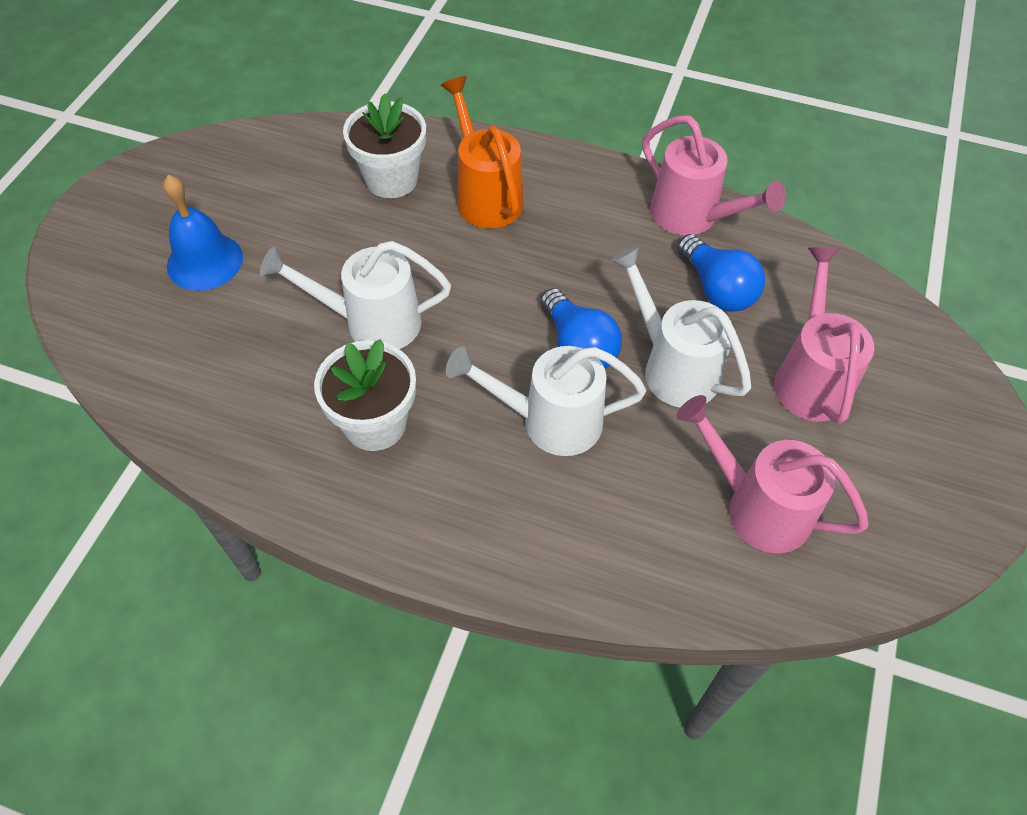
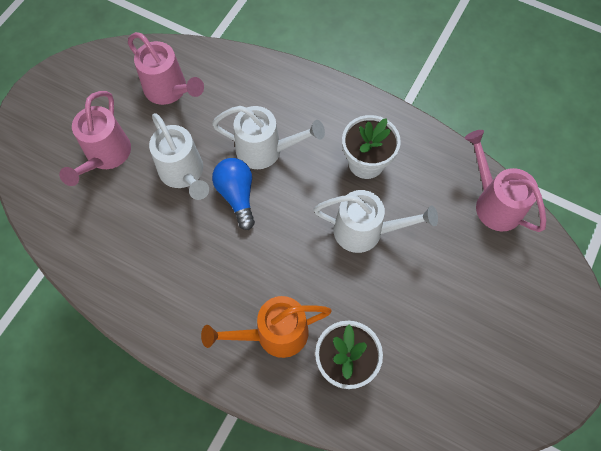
camera: 170 degrees left, 10 degrees up
(205, 261) = (482, 299): blue bell -> none
(485, 195) = (274, 334): orange watering can -> orange watering can turned 90 degrees clockwise
(692, 217) = (126, 289): pink watering can -> pink watering can (493, 203)
(717, 289) = (134, 225): blue light bulb -> none

